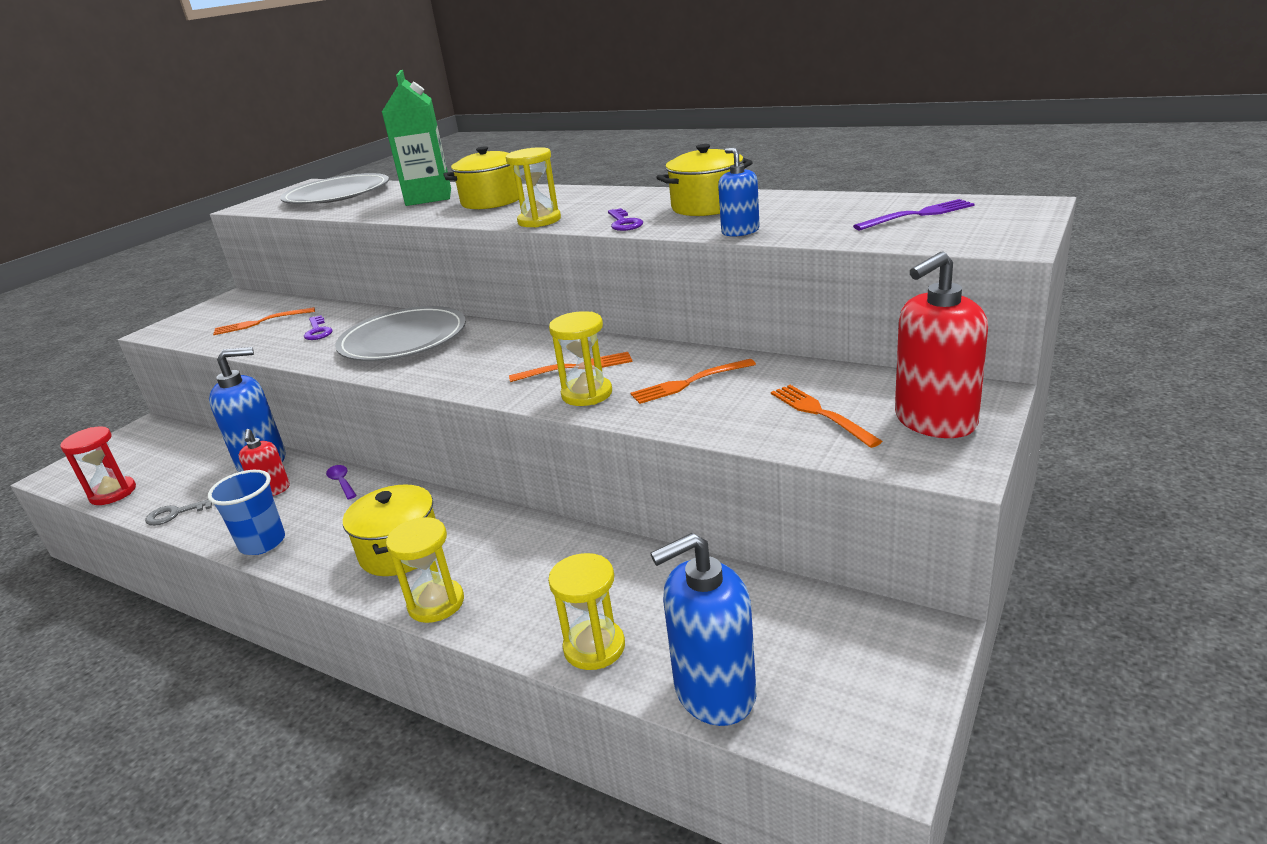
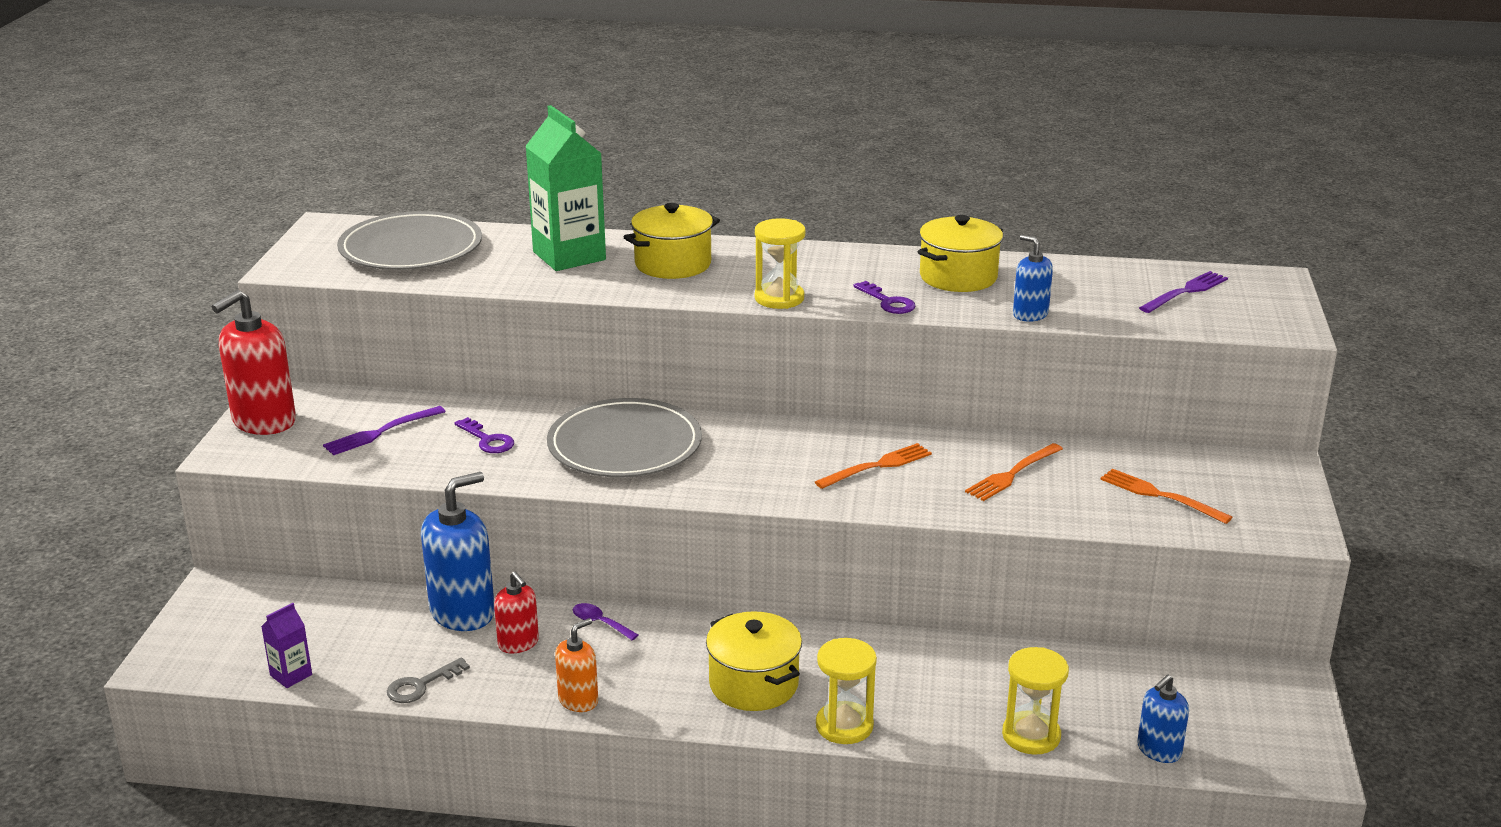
camera: 25 degrees left, 0 degrees up
(113, 493) = (291, 675): red hourglass -> purple carton
(260, 322) = (380, 432): orange fork -> purple fork
(262, 543) = (578, 700): blue cup -> orange soap dispenser
(587, 394) = (919, 495): yellow hourglass -> none
(714, 692) = (1159, 750): blue soap dispenser -> blue soap dispenser, size x0.55
(935, 421) = (1260, 494): red soap dispenser -> red soap dispenser (264, 421)

